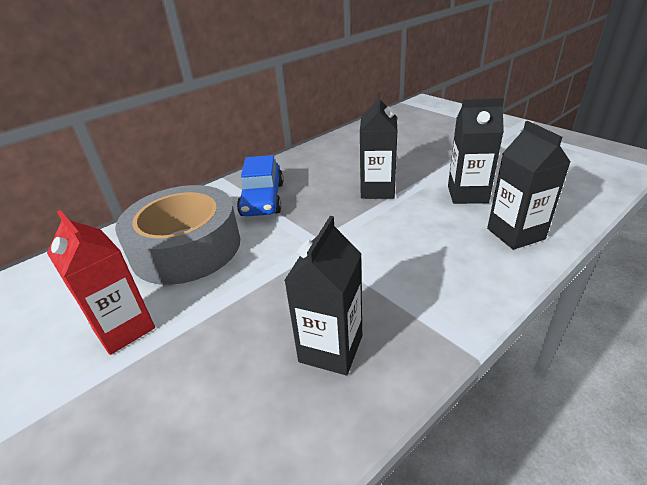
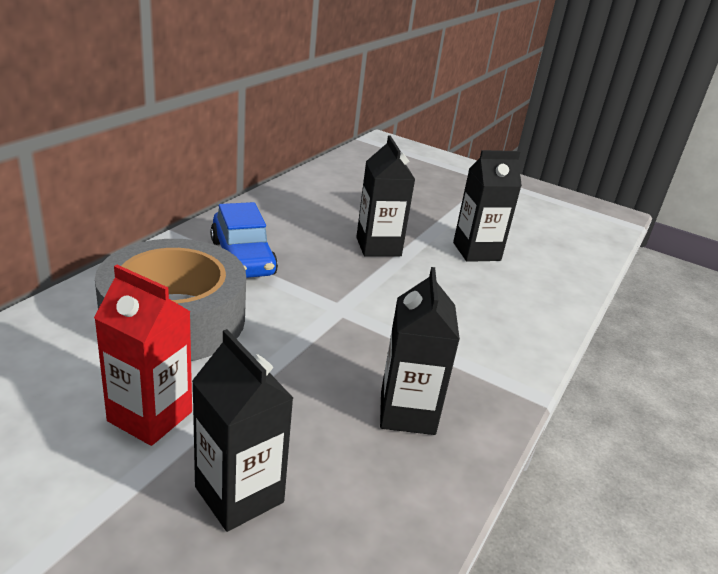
camera: 25 degrees left, 5 degrees down
(515, 234) = (537, 291): black carton -> black carton (239, 494)

